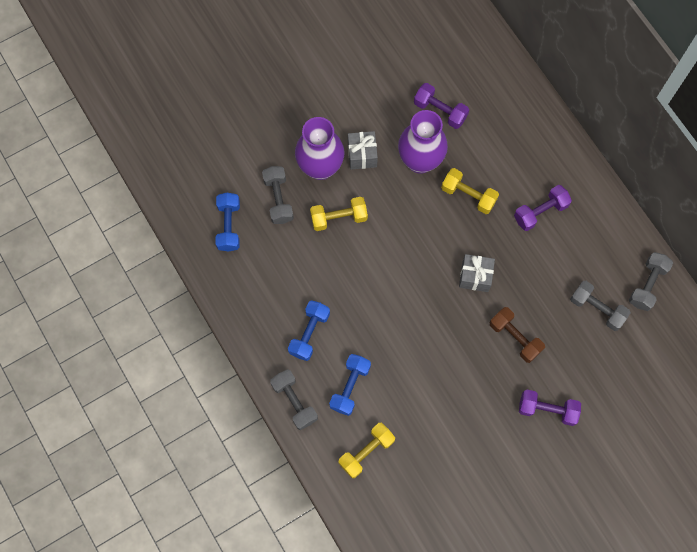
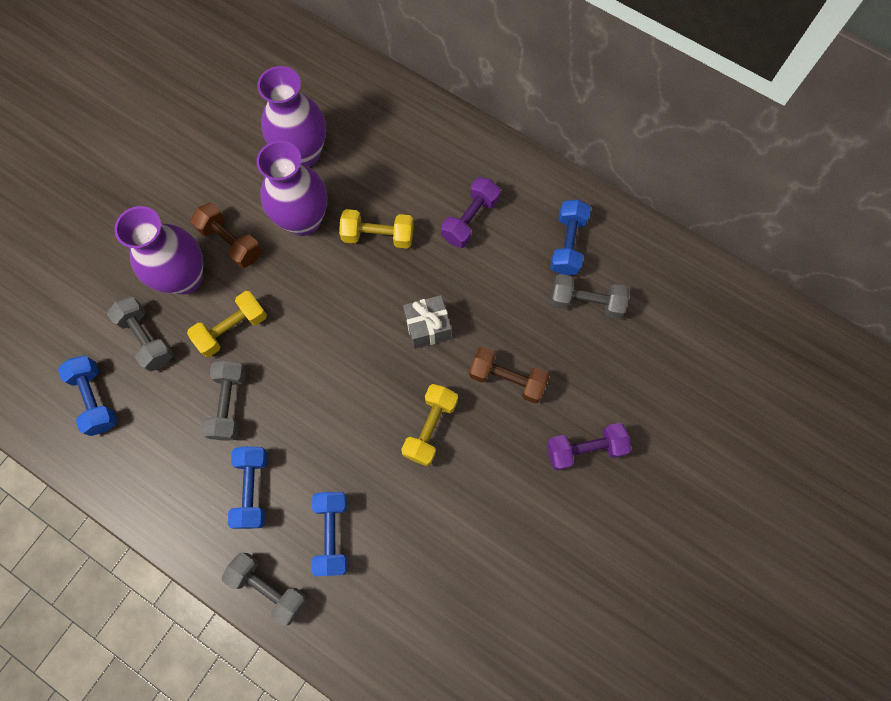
camera: 25 degrees left, 0 degrees up
(362, 155) = (231, 242): grey gift -> brown dumbbell
(366, 452) = (388, 609): yellow dumbbell -> yellow dumbbell (430, 427)
(440, 111) = (303, 153): purple dumbbell -> purple vase
(603, 261) = (567, 244): none -> blue dumbbell
(647, 285) = (629, 250): grey dumbbell -> grey dumbbell (229, 404)

